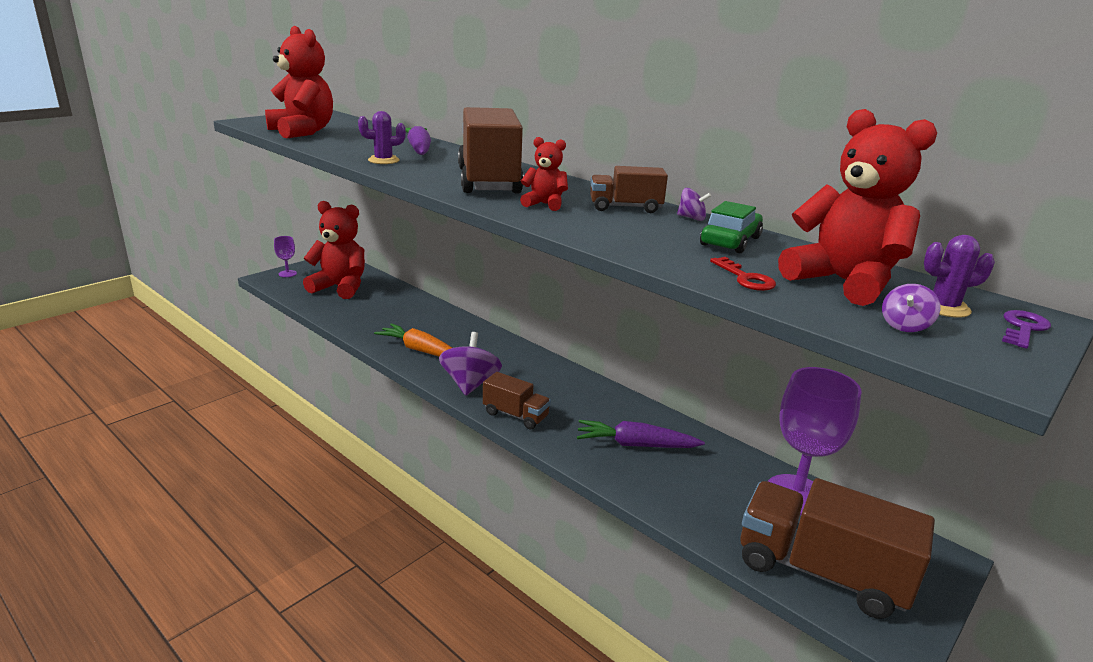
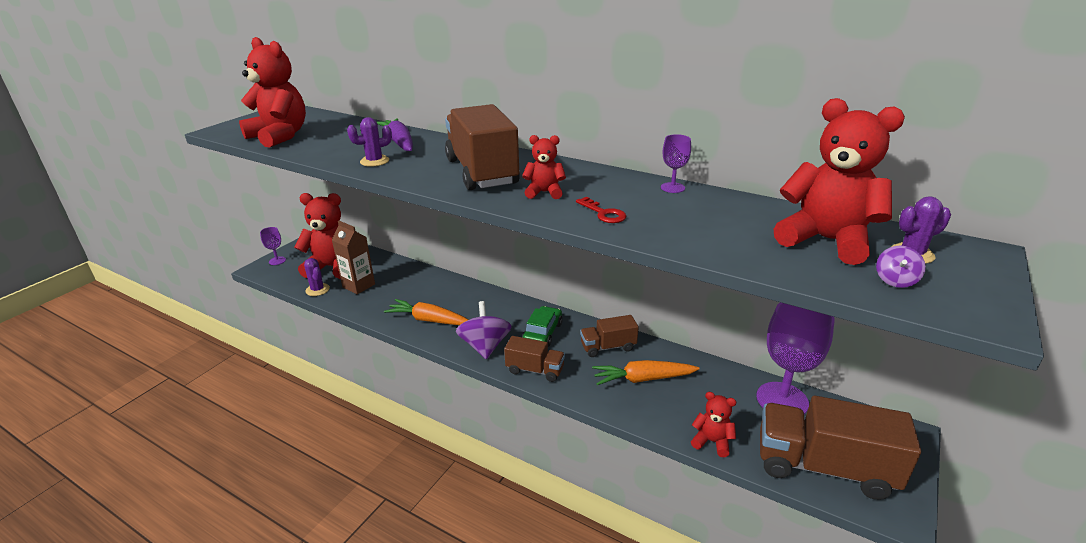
camera: 10 degrees left, 5 degrees up
(316, 305) = (317, 290): none -> purple cactus
(360, 308) = (358, 286): none -> brown carton
(625, 207) = (613, 184): brown truck -> brown truck (608, 347)
(635, 445) = (642, 379): purple carrot -> orange carrot
(691, 218) = (672, 187): purple spinning top -> purple goblet
(692, 520) = (712, 441): none -> red teddy bear
(730, 241) = (716, 209): green car -> green car (542, 333)
(745, 278) = (750, 250): red key -> red key (603, 213)
(1023, 328) = (978, 265): purple key -> none

